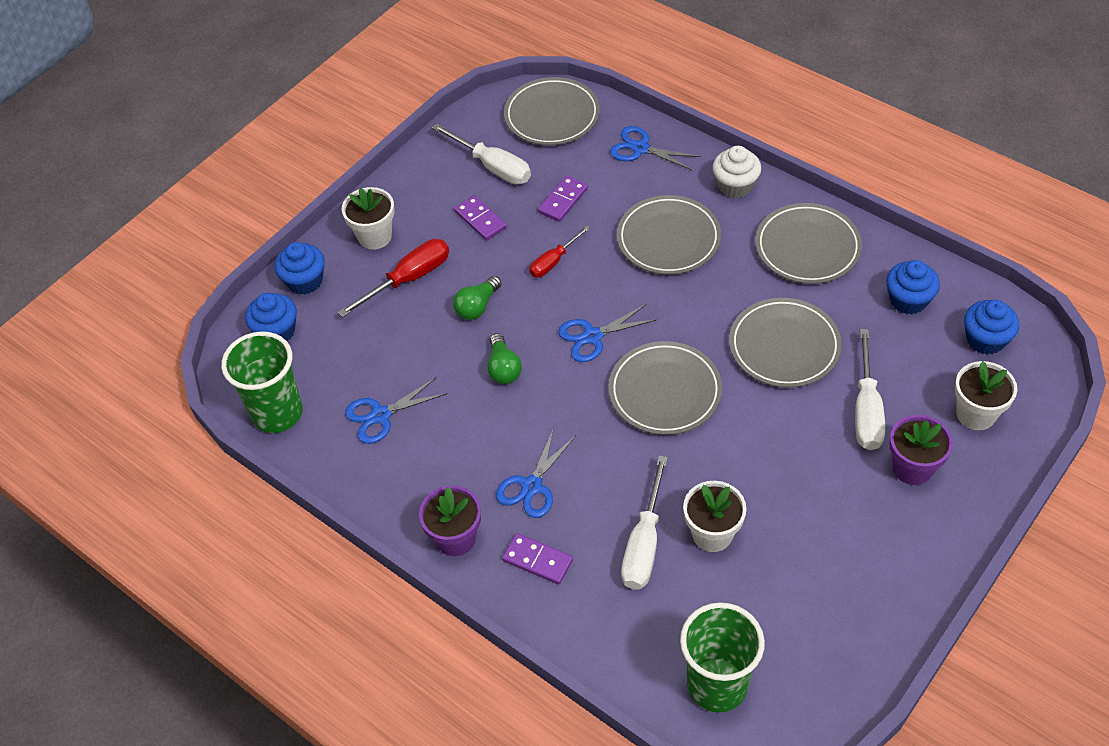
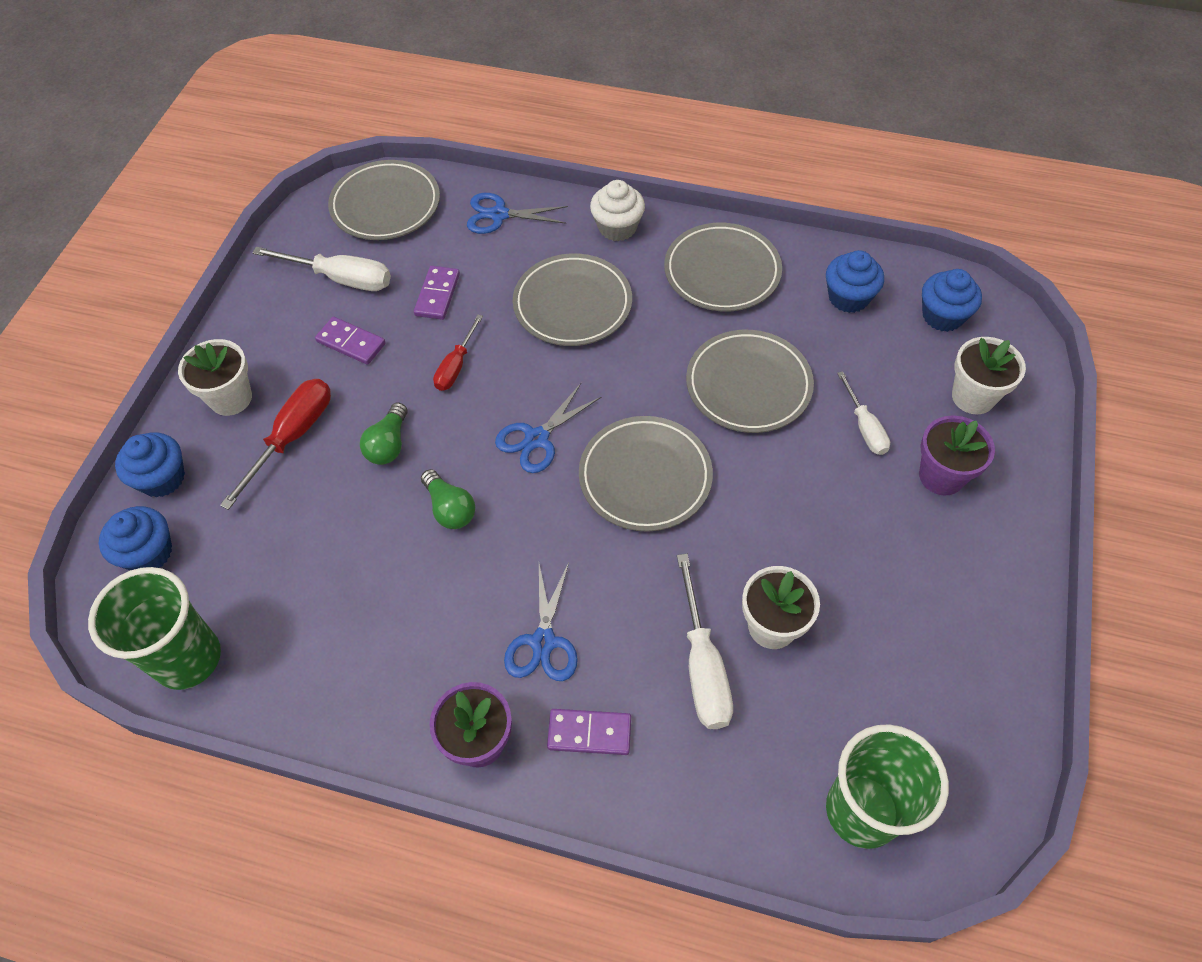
camera: 25 degrees left, 5 degrees up
(380, 415) = (323, 617): blue scissors -> none
(866, 409) = (864, 427): white screwdriver -> white screwdriver, size x0.63

